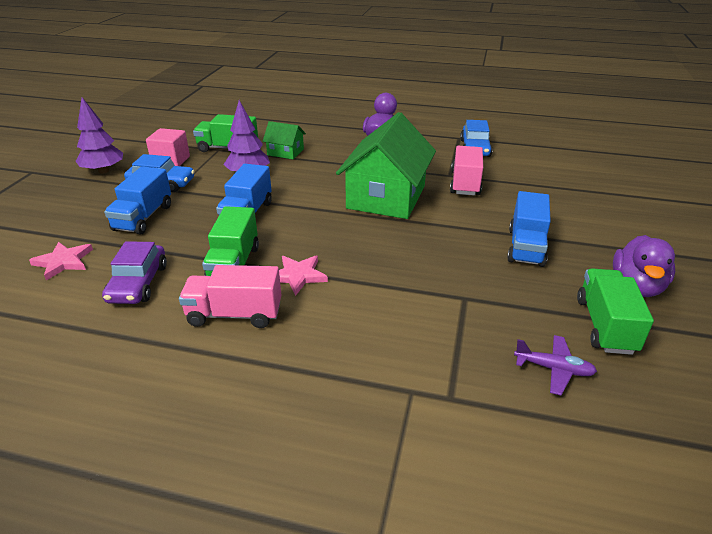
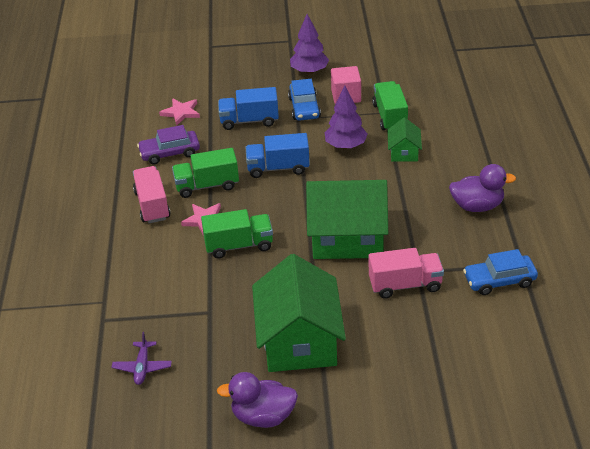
camera: 75 degrees right, 5 degrees up
(526, 247) = (299, 340): blue truck -> green house
(605, 325) = (201, 395): green truck -> green truck (239, 245)

